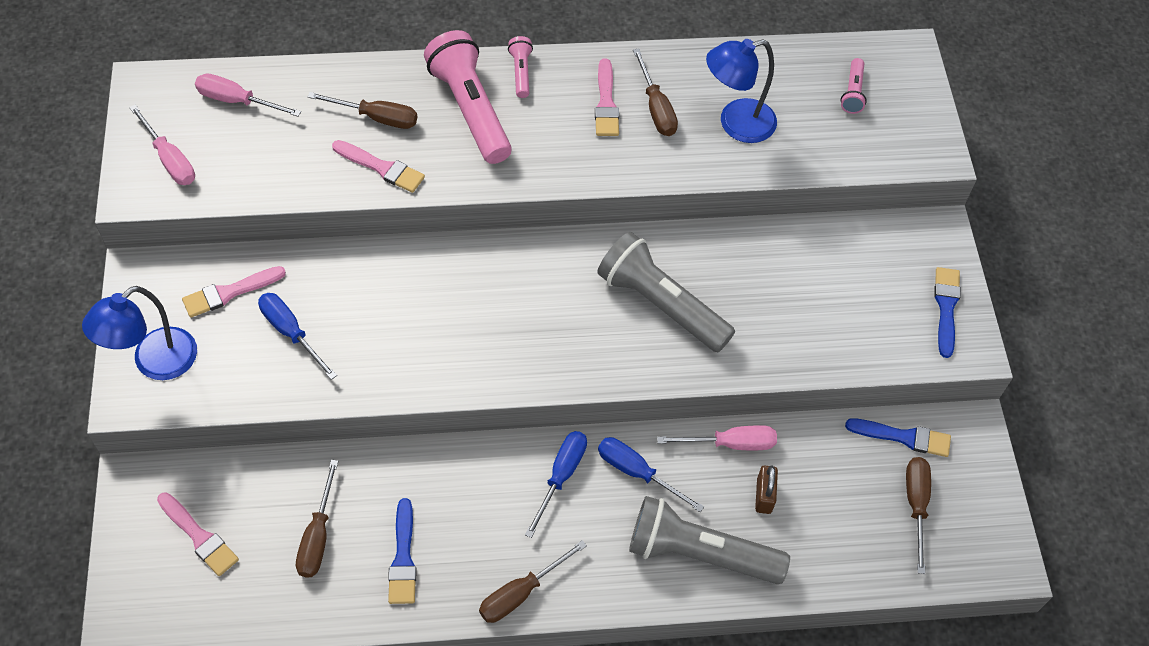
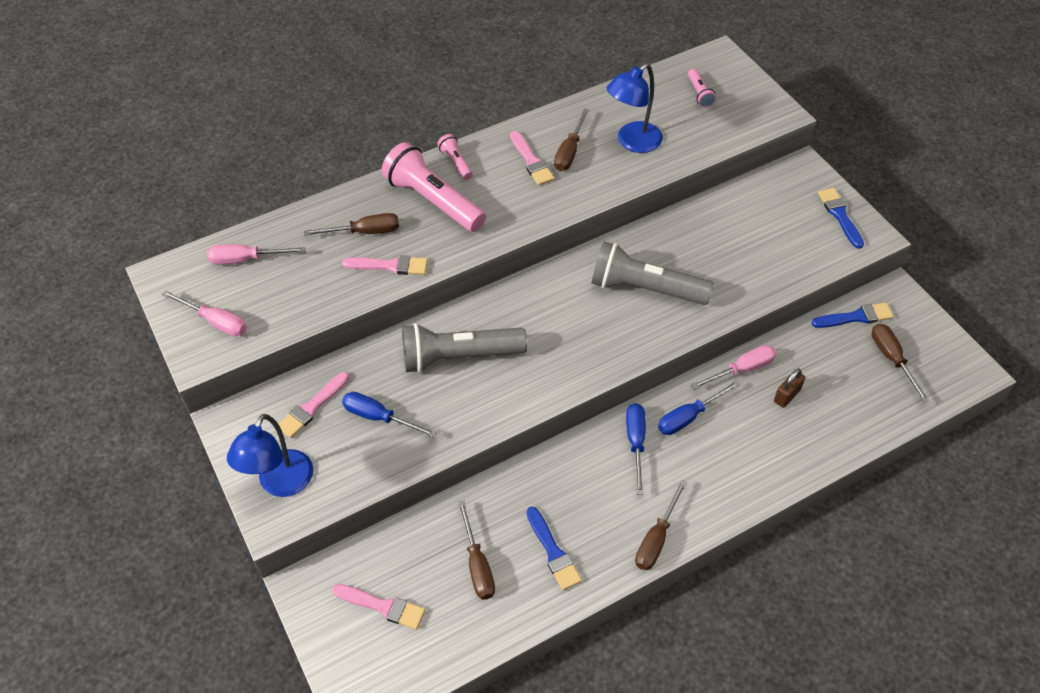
camera: 20 degrees left, 5 degrees down
(637, 472) = (689, 417): blue screwdriver -> blue screwdriver turned 45 degrees counterclockwise
(656, 108) = (569, 152): brown screwdriver -> brown screwdriver turned 60 degrees clockwise
(699, 553) = (767, 454): grey flashlight -> grey flashlight (459, 357)
(764, 496) = (787, 395): brown padlock -> brown padlock turned 60 degrees clockwise

